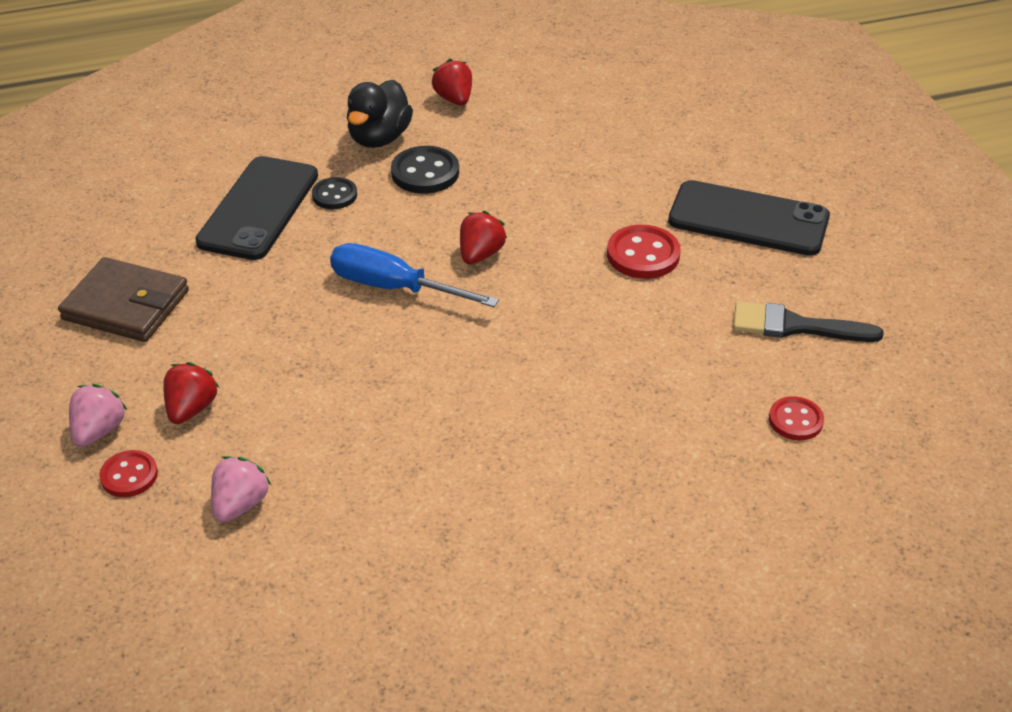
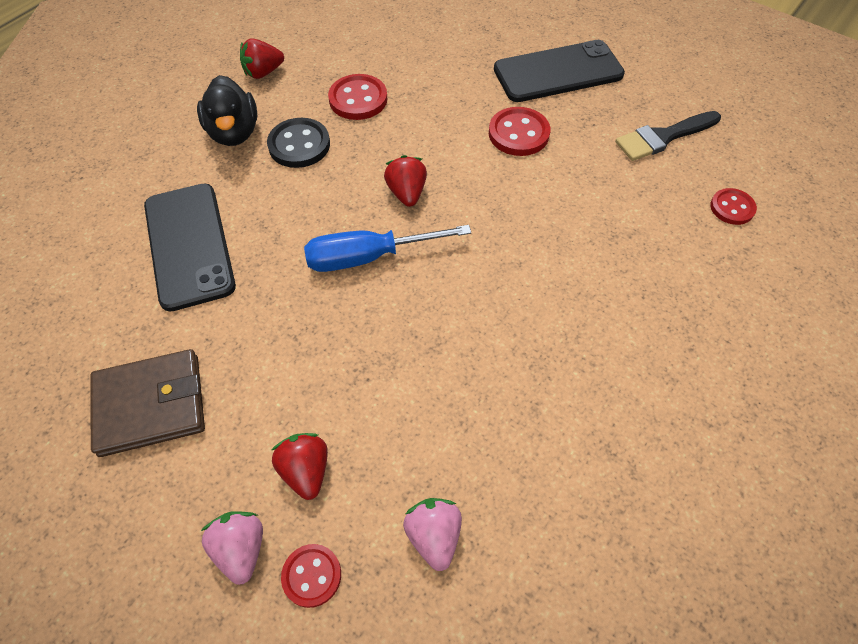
camera: 35 degrees left, 15 degrees up
(334, 195) = (244, 200): black button -> none
(454, 99) = (263, 72): red strawberry -> red strawberry turned 60 degrees counterclockwise
(518, 158) = (358, 99): none -> red button

